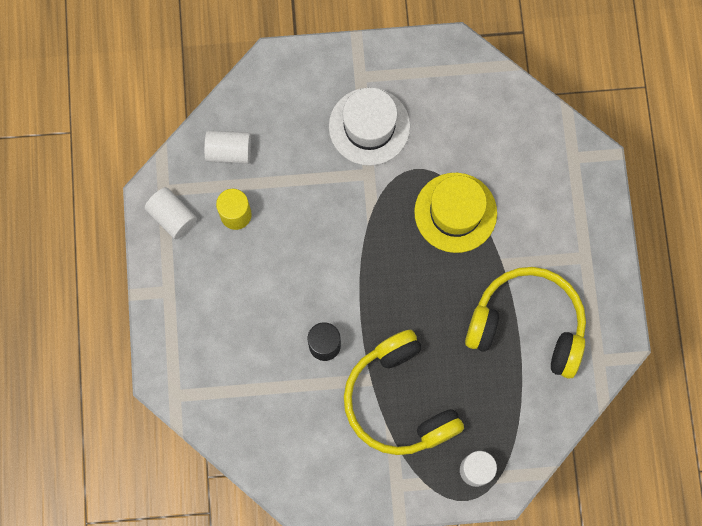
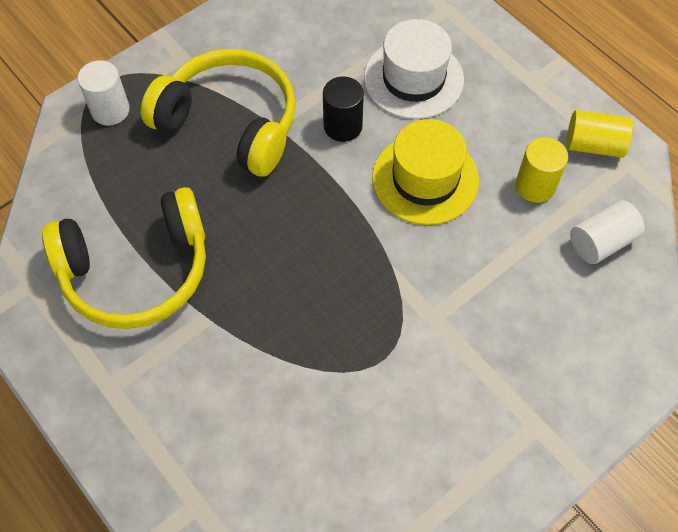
camera: 145 degrees right, 15 degrees down
(172, 217) = (594, 145): white cylinder -> yellow cylinder
(369, 126) = (476, 372): white hat -> white hat (413, 79)
(455, 212) = (301, 339): yellow hat -> yellow hat (425, 179)

